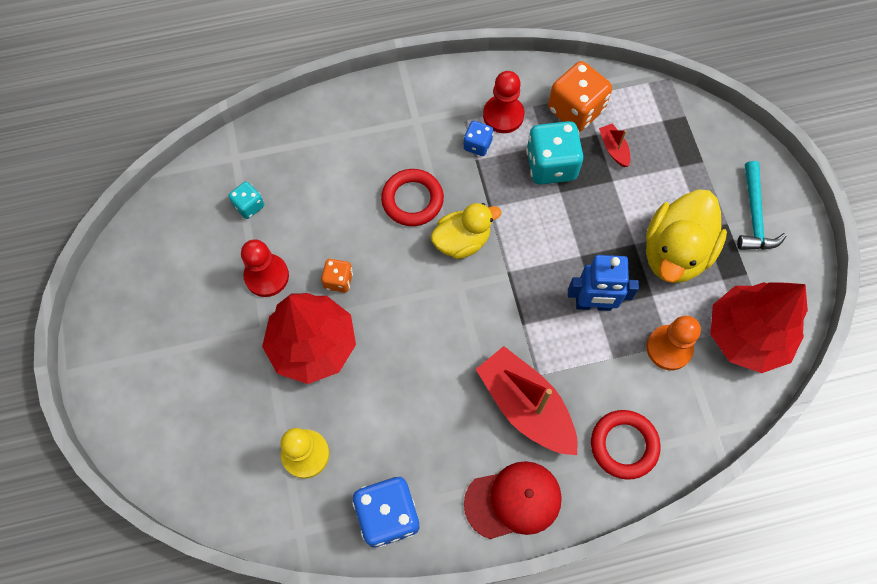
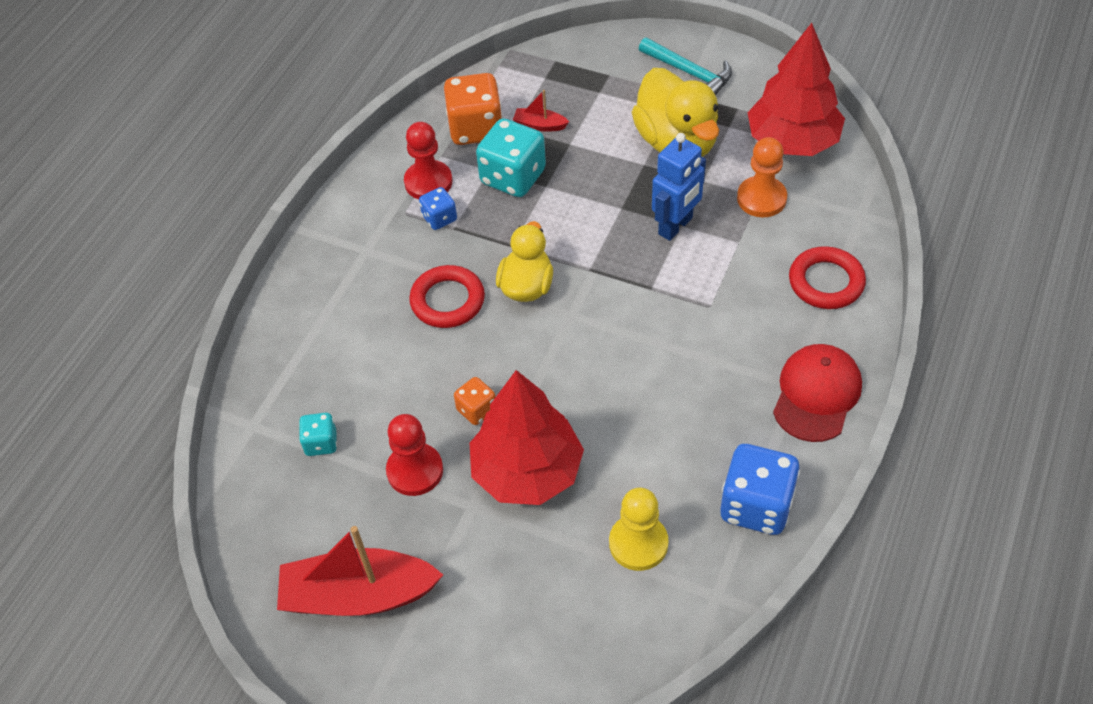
camera: 50 degrees left, 15 degrees down
(526, 406) = (732, 332): red boat -> red boat (358, 595)

